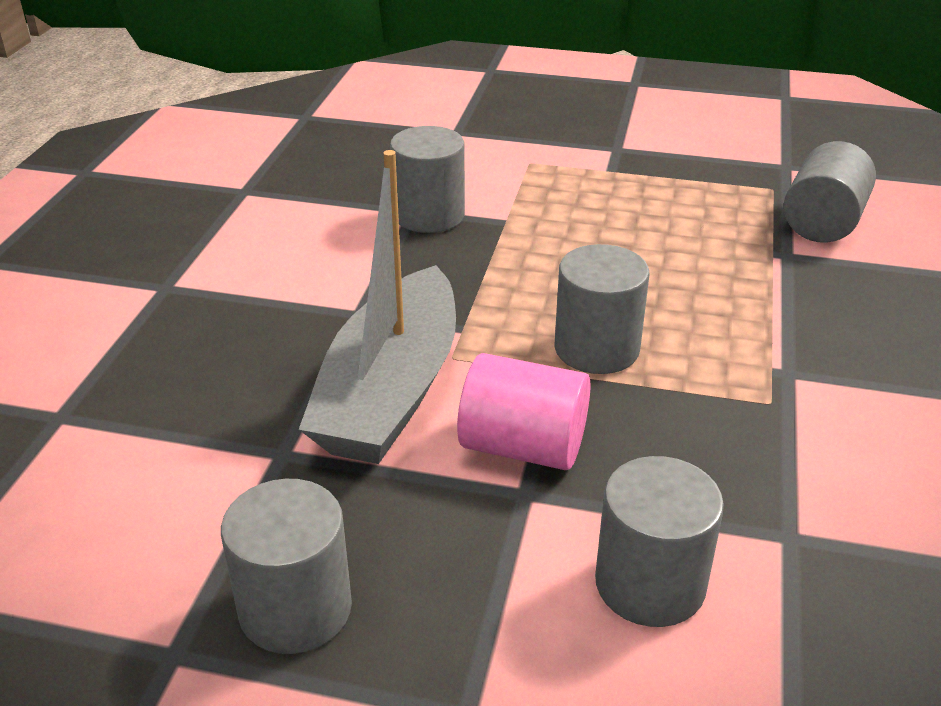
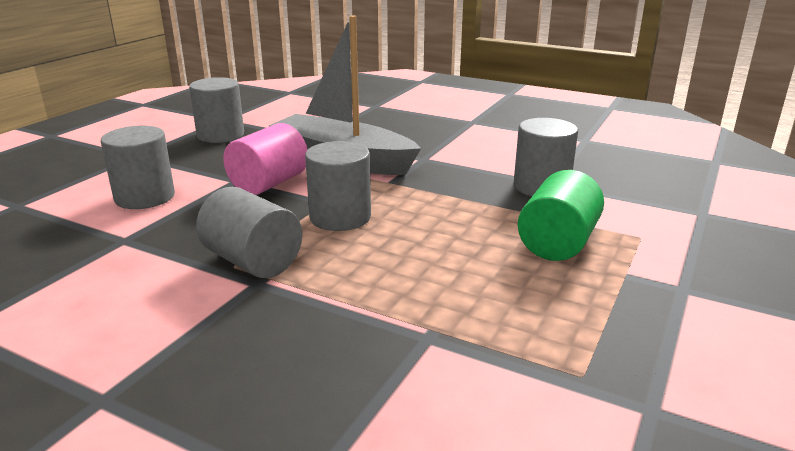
camera: 105 degrees right, 10 degrees down
(571, 202) = (557, 243): none -> green cylinder
(822, 223) = (487, 387): grey cylinder -> grey cylinder (253, 261)

